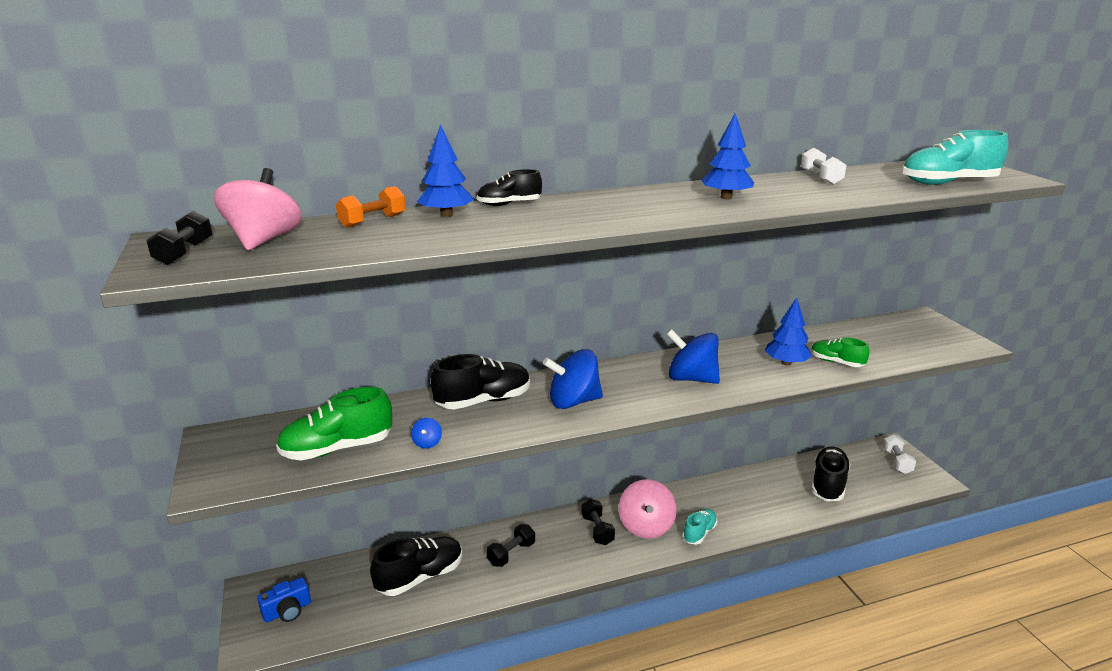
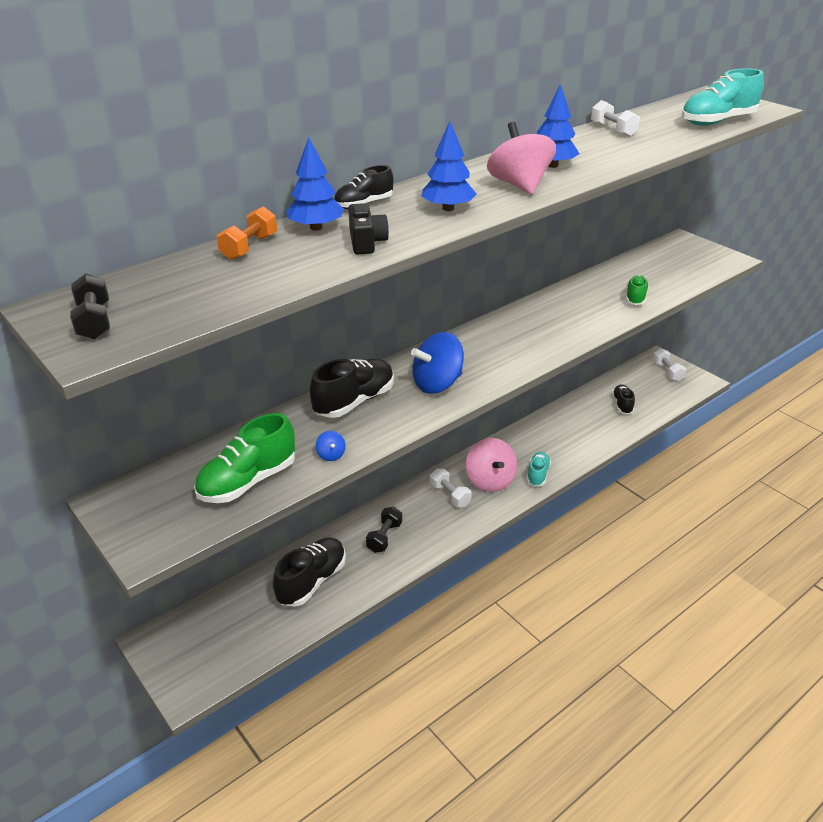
camera: 20 degrees left, 10 degrees up
(264, 240) = (162, 290): pink spinning top -> pink spinning top (519, 185)
(287, 611) = (201, 649): blue camera -> none
(477, 231) = (366, 242): none -> black camera
(597, 530) = (450, 495): black dumbbell -> white dumbbell
(691, 379) = (526, 339): blue spinning top -> none
(786, 363) = (596, 306): blue tree -> blue tree (448, 208)
(828, 484) = (622, 405): black shoe -> black shoe, size x0.59
(836, 362) = (635, 298): green shoe -> green shoe turned 90 degrees clockwise

